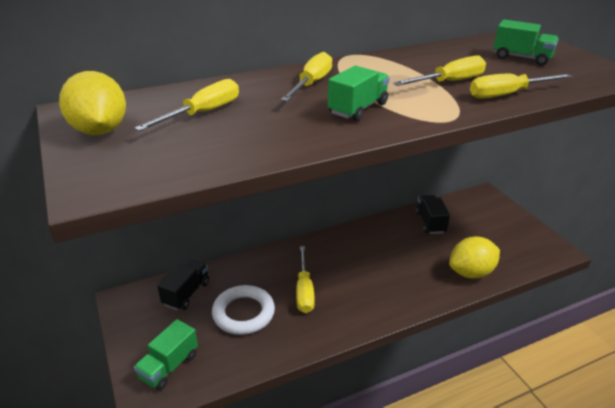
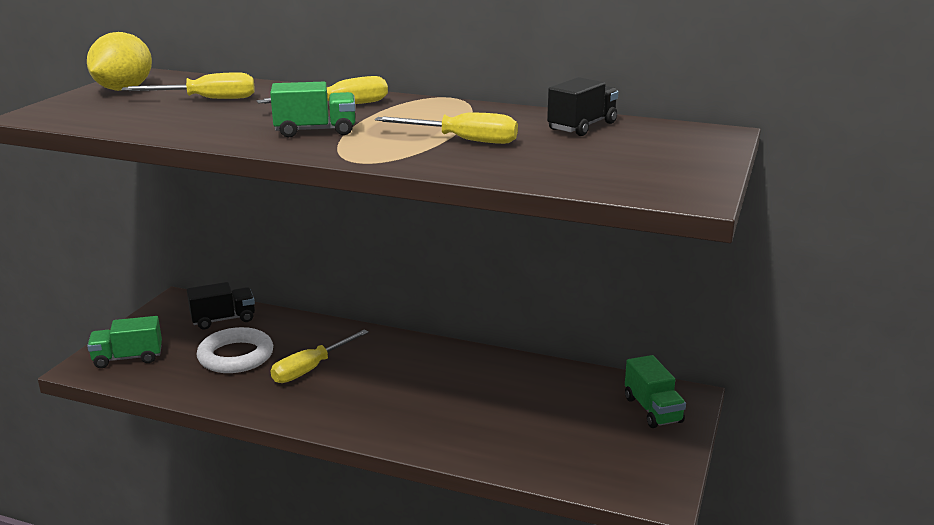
camera: 45 degrees right, 10 degrees down
(430, 222) = (551, 385): black truck -> black truck (582, 126)
(471, 272) = (499, 449): yellow lemon -> none
(507, 94) = (482, 165): yellow screwdriver -> none
(521, 58) = (623, 148): green truck -> green truck (653, 410)

